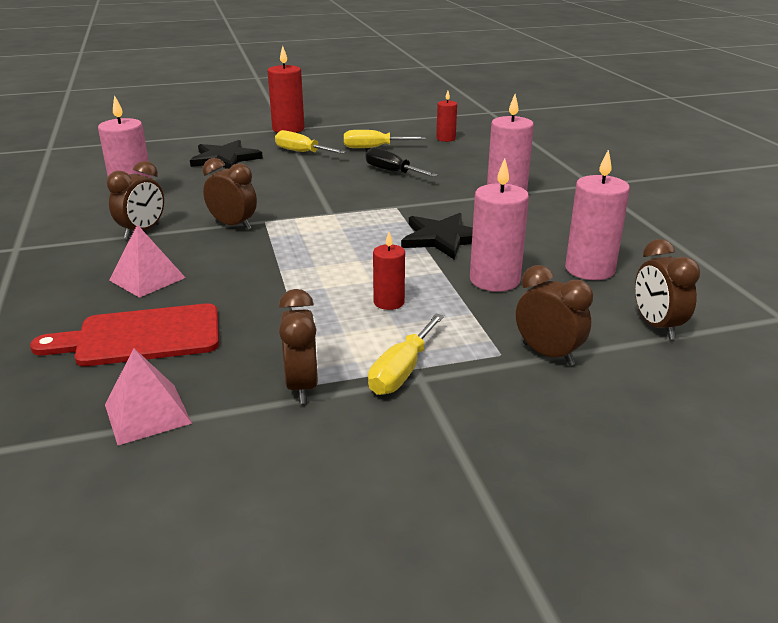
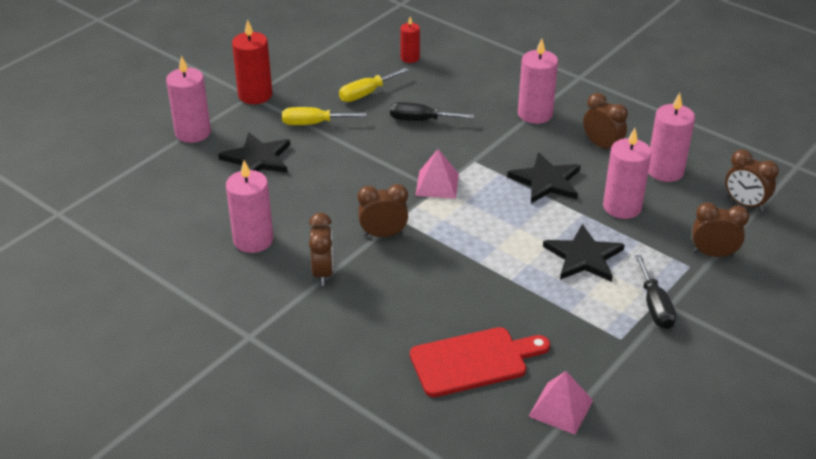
camera: 35 degrees left, 10 degrees up
(141, 336) = (473, 361): red cutting board -> red cutting board turned 150 degrees counterclockwise
(147, 279) = (401, 314): pink pyramid -> pink pyramid (437, 184)
(209, 135) = (193, 132): none -> pink candle
(302, 386) = (616, 345): brown clock -> brown clock (602, 146)
(389, 302) = (584, 257): red candle -> black star
(402, 371) = (655, 306): yellow screwdriver -> black screwdriver

